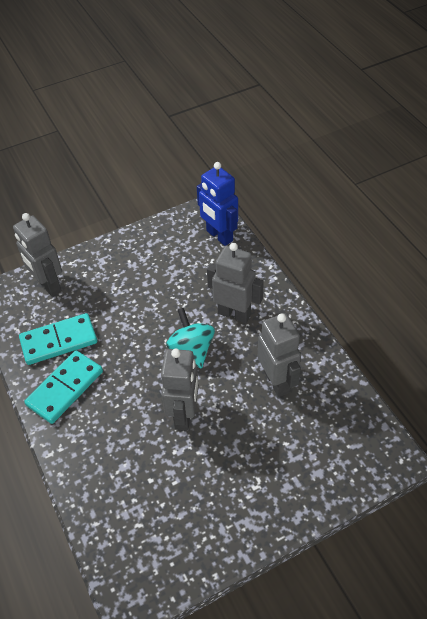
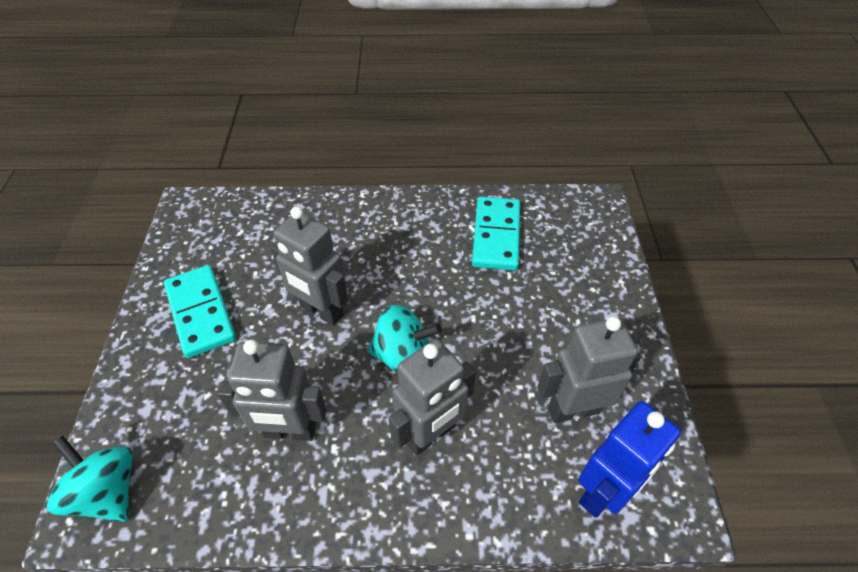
camera: 115 degrees right, 0 degrees up
(48, 285) = (590, 249): grey robot -> grey robot (573, 409)
(65, 388) = (429, 223): turquoise domino -> turquoise domino (201, 313)
(219, 236) = (603, 492): blue robot -> blue robot turned 150 degrees clockwise
(374, 452) = (107, 491): none -> turquoise spinning top

